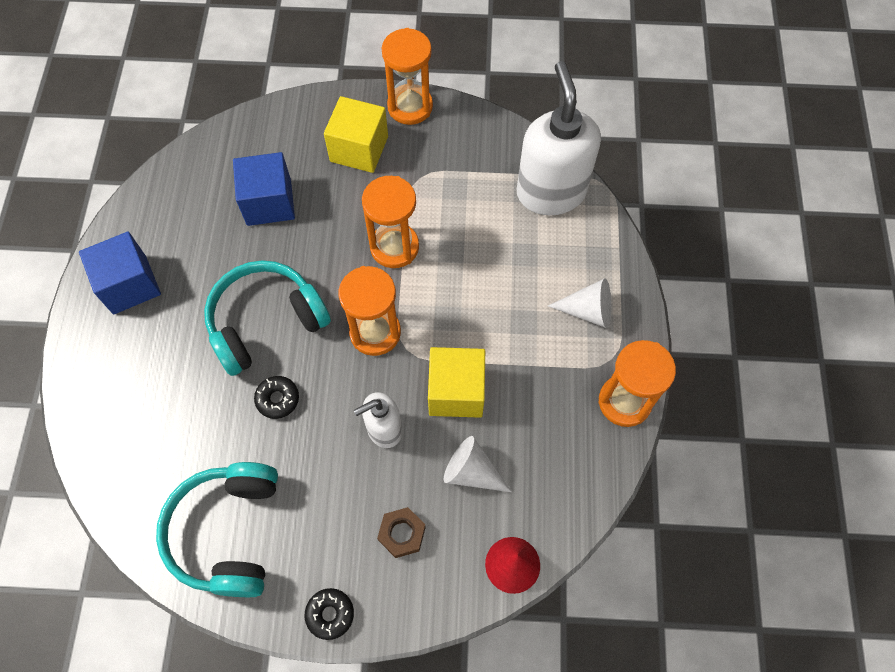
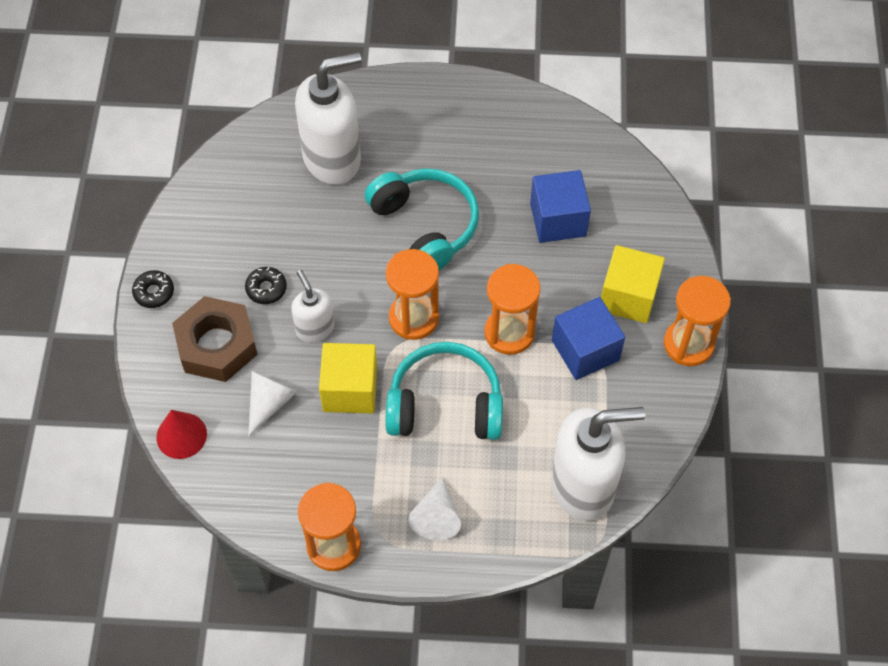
camera: 90 degrees right, 5 degrees down
(129, 285) = (464, 116): blue cube -> blue cube (585, 350)
(166, 419) = (333, 158): none -> white soap dispenser
(227, 532) = (229, 213): turquoise headphones -> turquoise headphones (445, 404)
(277, 399) = (348, 241): black donut -> black donut (266, 288)
(402, 533) = (217, 345): brown nut -> brown nut, size x1.94

